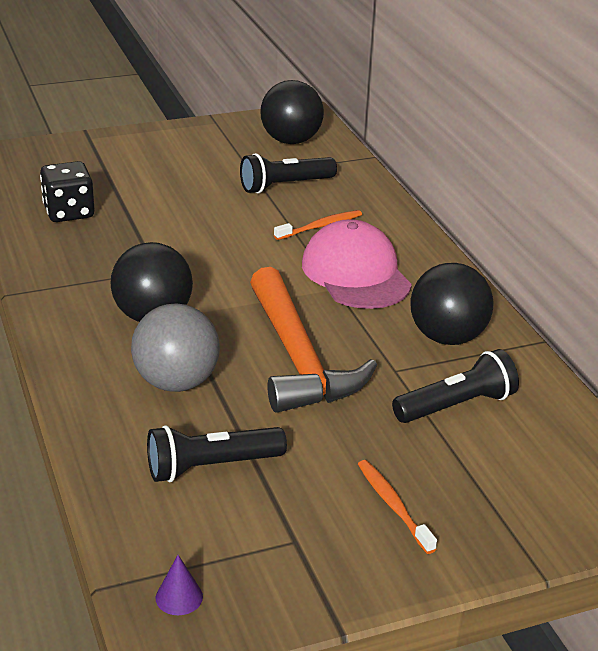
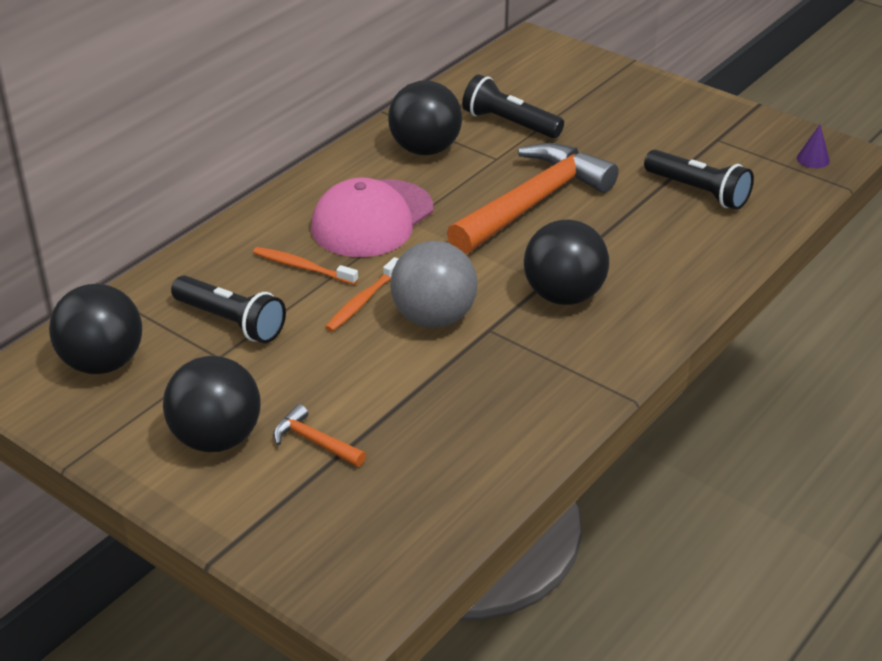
camera: 120 degrees left, 5 degrees up
(69, 212) = (442, 447): black dice -> none
(132, 178) = (315, 442): none -> orange hammer
(176, 153) = (216, 439): none -> black ball
(176, 382) = (633, 244): grey ball -> grey ball (434, 318)
(393, 505) = (641, 117): orange toothbrush -> orange toothbrush (362, 301)

